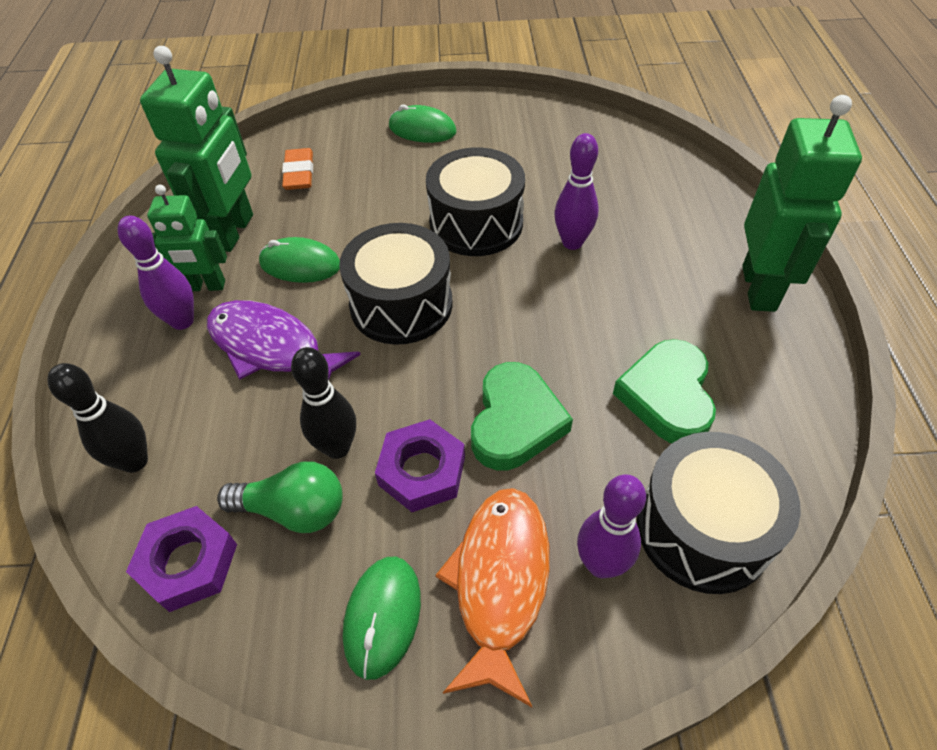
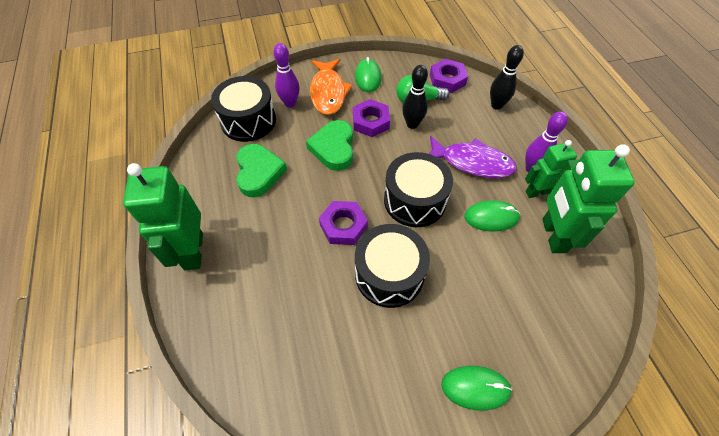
camera: 165 degrees right, 5 degrees up
(299, 173) = (548, 303): orange eraser -> none
(525, 287) = (343, 226): none -> purple nut
(572, 242) = (317, 268): purple bowling pin -> none

